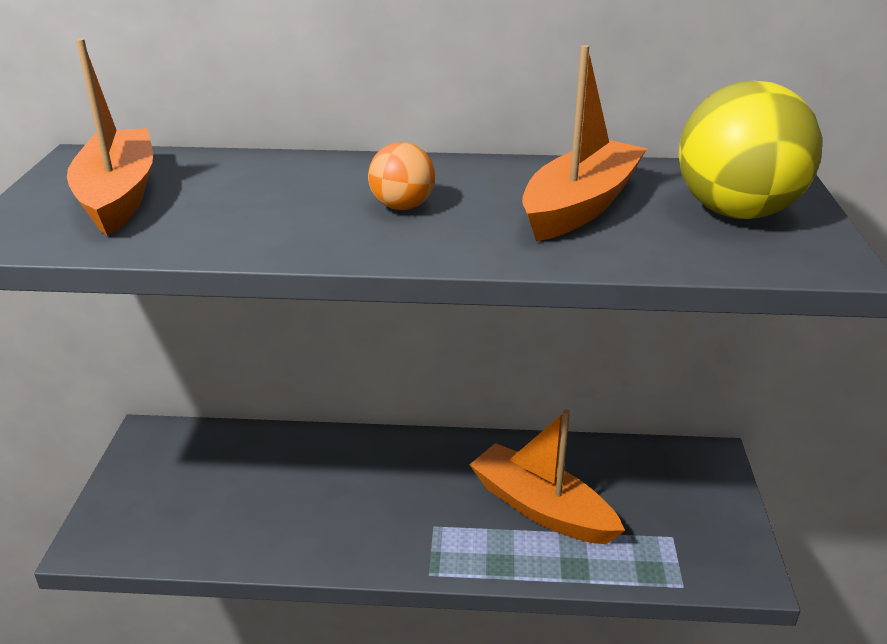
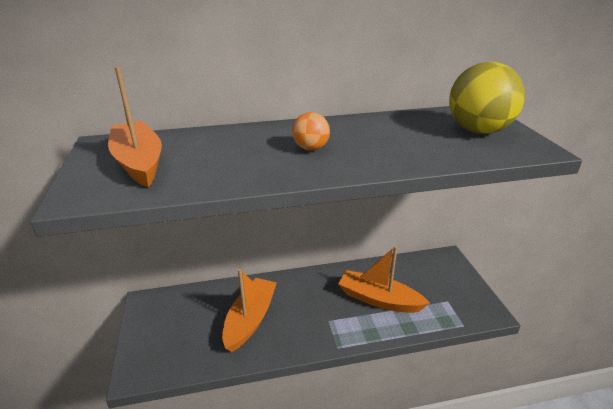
camera: 15 degrees left, 0 degrees up
(580, 206) = (402, 137): orange boat -> orange boat (250, 319)

